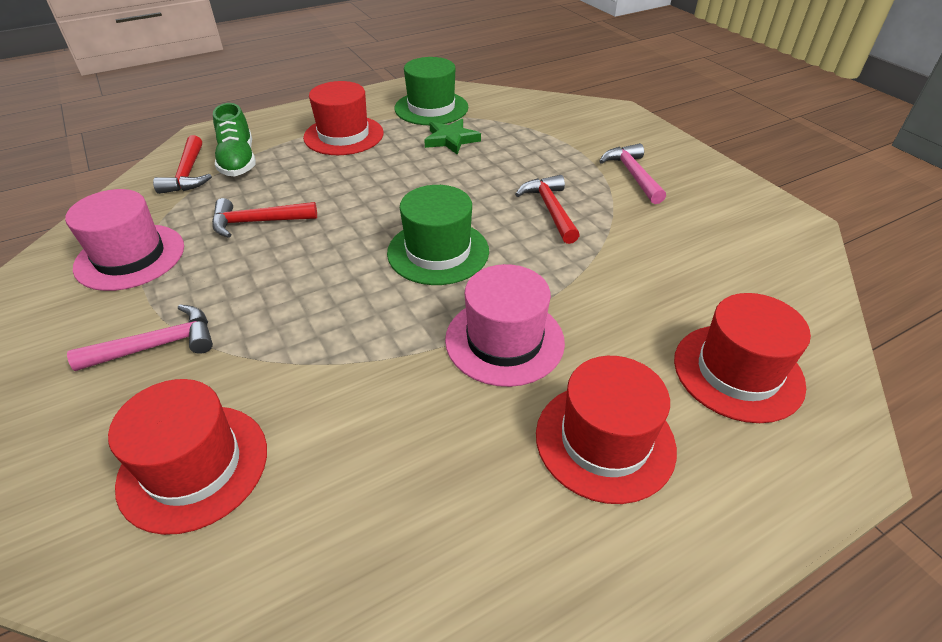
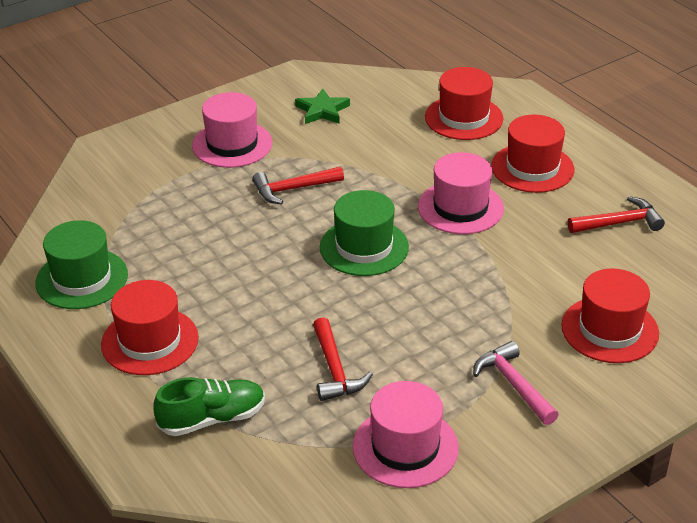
camera: 95 degrees left, 5 degrees down
(188, 174) = (244, 455): red hammer -> red hammer (619, 223)
(451, 140) = (163, 256): green star -> green star (322, 110)
(632, 175) = (232, 144): pink hammer -> pink hat

